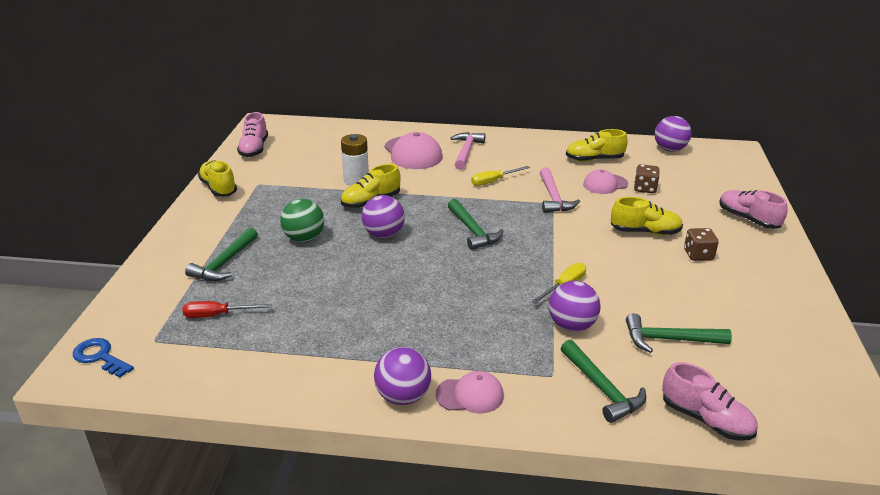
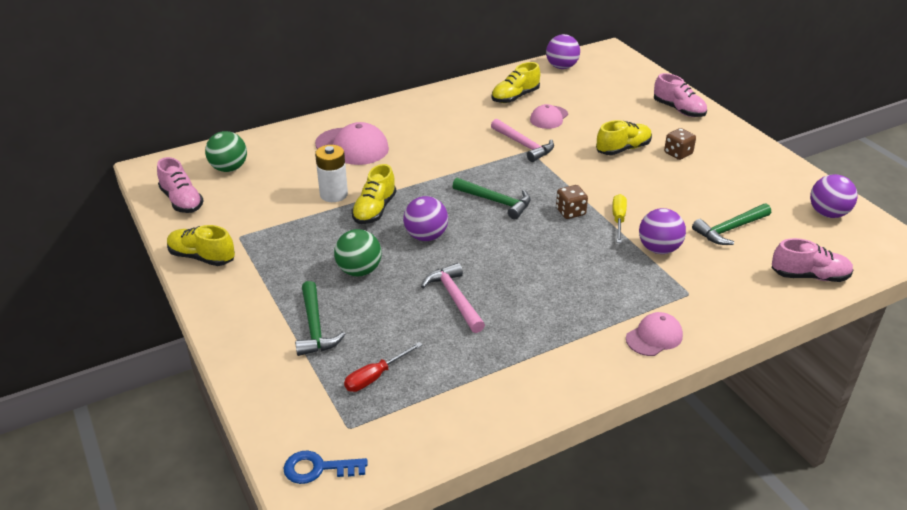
camera: 35 degrees left, 5 degrees up
(310, 139) = (229, 168): none -> green ball
(403, 396) = (611, 363): purple ball -> purple ball (828, 213)
(466, 151) = (399, 127): pink hammer -> pink hammer (454, 298)
(493, 181) = (458, 148): yellow screwdriver -> none
(602, 389) = (730, 287): green hammer -> none
(644, 188) = (582, 110): brown dice -> brown dice (570, 212)
(748, 219) = (678, 110): pink shoe -> pink shoe turned 150 degrees counterclockwise

